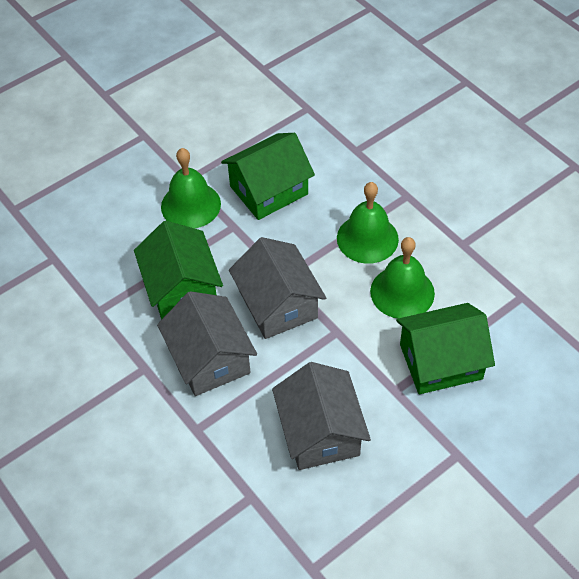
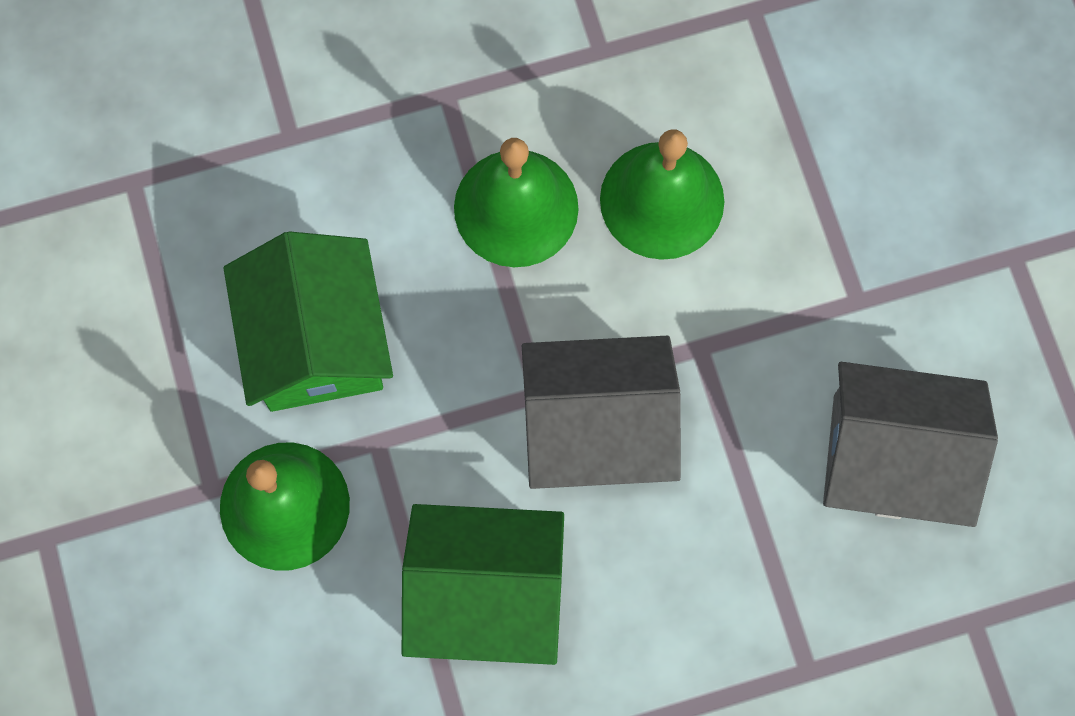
camera: 70 degrees left, 20 degrees up
(209, 359) = (668, 595): grey house -> none
(441, 362) = (831, 201): green house -> none

